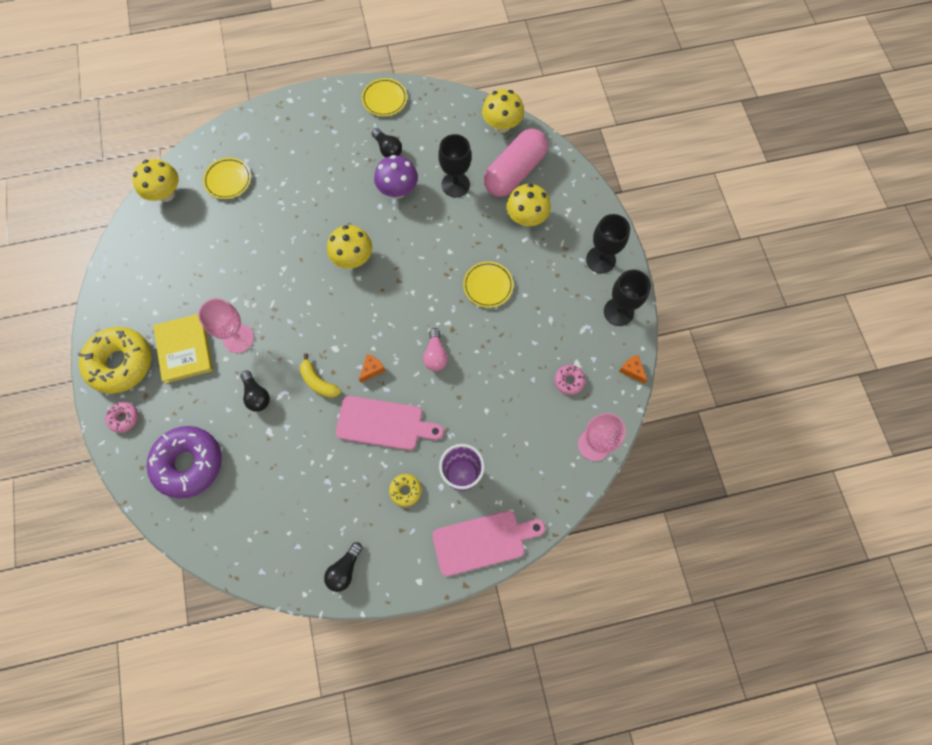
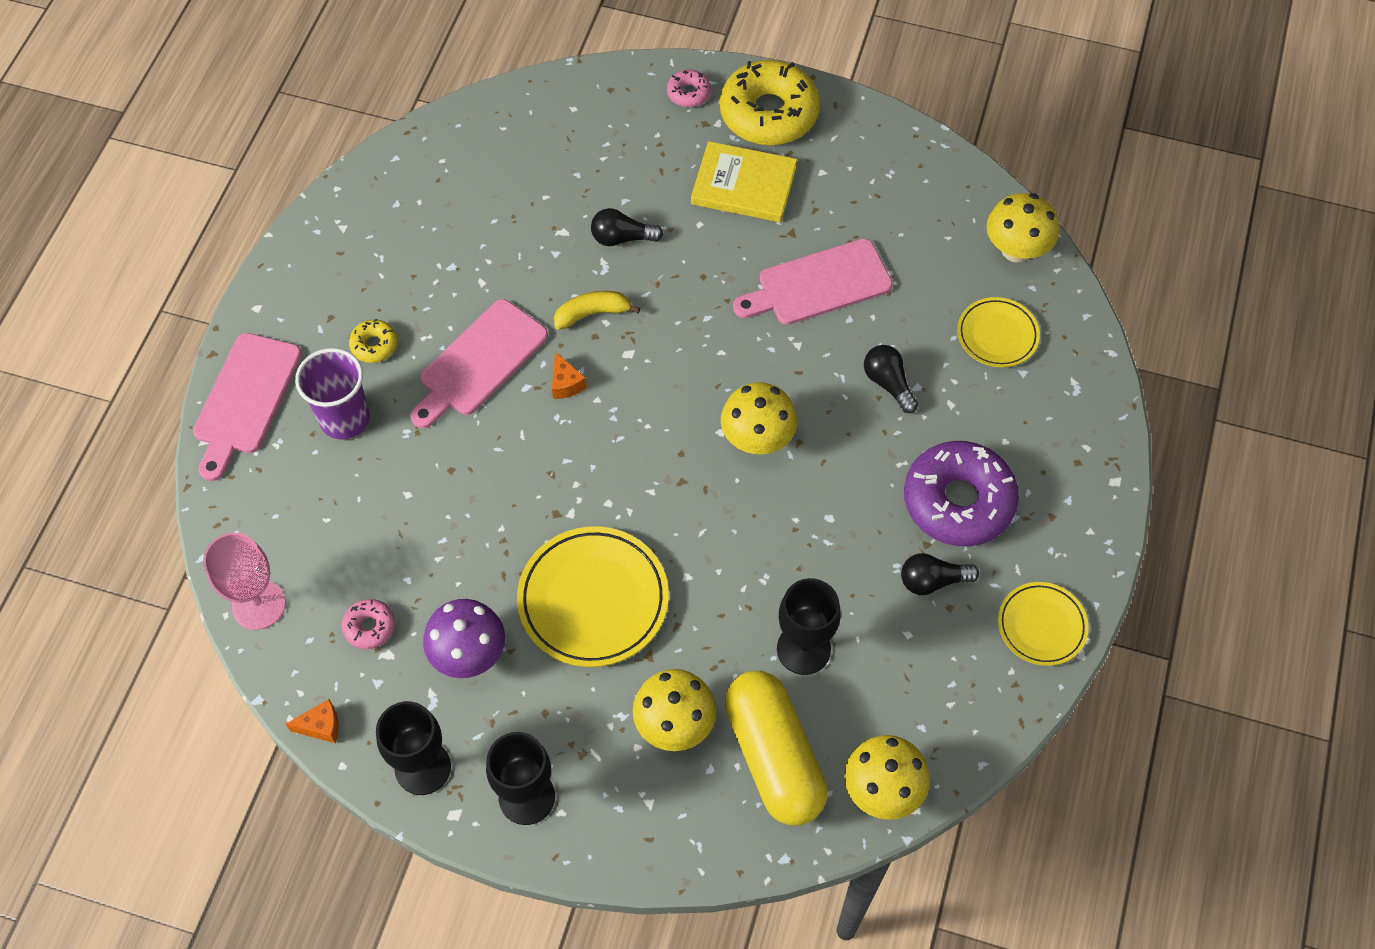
camera: 120 degrees right, 10 degrees down
(189, 463) = (581, 136): purple donut -> purple donut (958, 501)
(238, 276) = (818, 284): none -> pink cutting board
(238, 338) = (720, 249): pink goblet -> none
(345, 569) = (331, 239): black light bulb -> black light bulb (888, 383)
(398, 190) = (843, 557): purple mushroom -> purple mushroom (469, 655)
(435, 355) = (532, 472): pink light bulb -> none
(488, 286) = (593, 600): yellow plate -> yellow plate, size x1.70
(514, 172) = (773, 757): pink capsule -> yellow capsule

